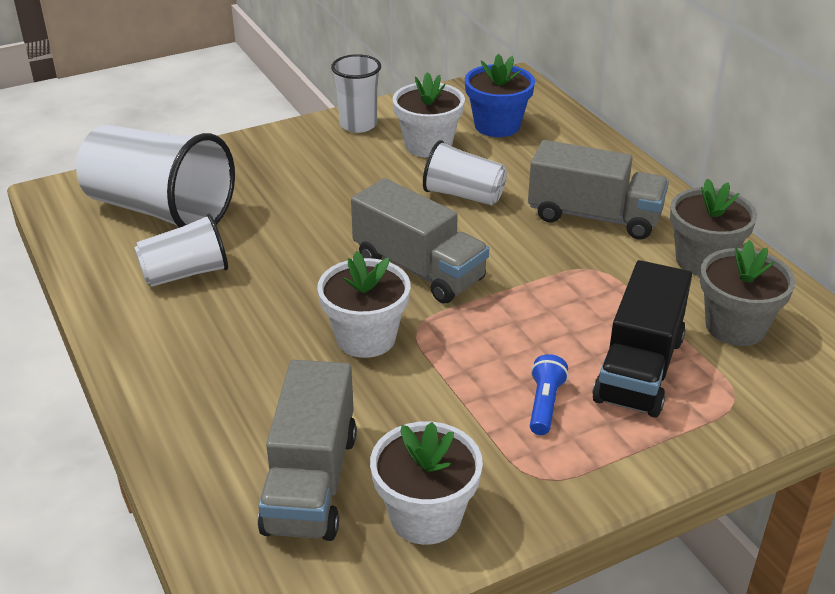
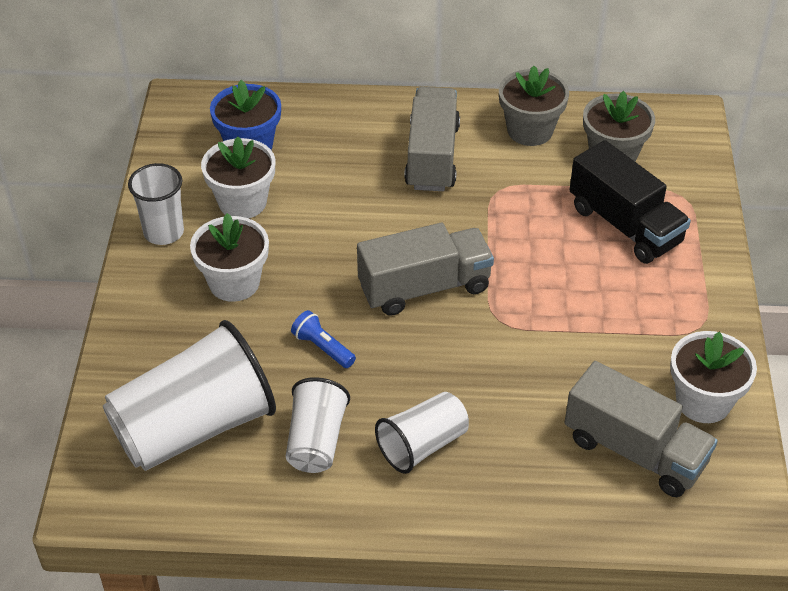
camera: 60 degrees left, 10 degrees up
(366, 338) = (491, 355): white flower pot -> white flower pot (234, 282)
(463, 195) = (340, 215): white cup -> white cup (422, 445)
(545, 404) = (631, 290): blue flashlight -> blue flashlight (323, 348)
(594, 217) = (432, 157): grey truck -> grey truck turned 45 degrees counterclockwise

